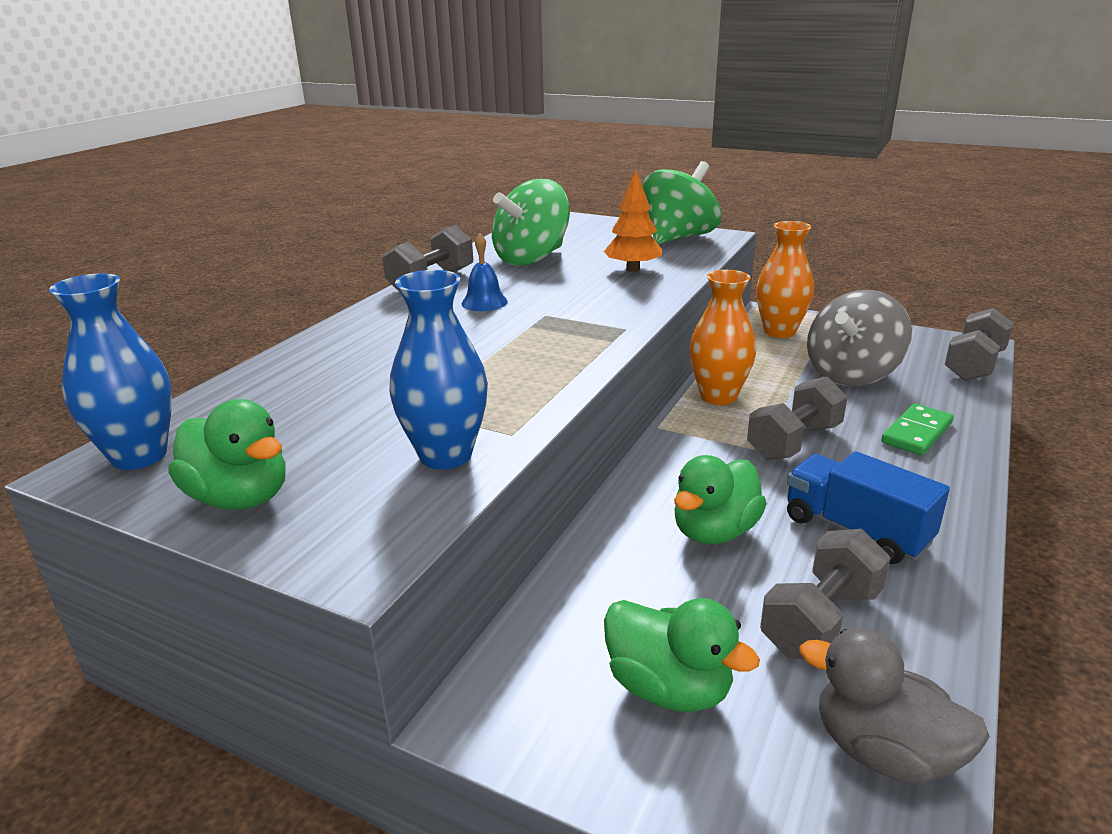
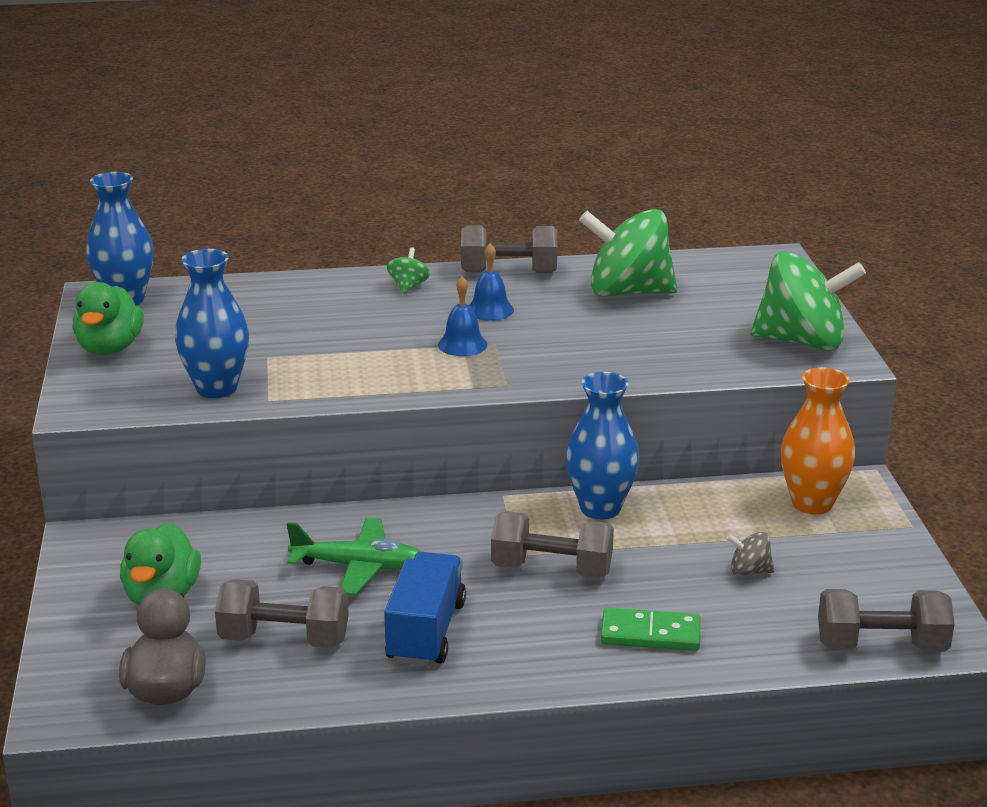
camera: 55 degrees right, 0 degrees up
(388, 318) = (408, 286): none -> green spinning top
(529, 326) = (462, 344): none -> blue bell
(633, 269) = (664, 346): orange tree -> none
(714, 531) = (359, 567): green duck -> green plane
(718, 396) = (600, 508): orange vase -> blue vase
(851, 374) = (749, 571): grey spinning top -> grey spinning top, size x0.42

